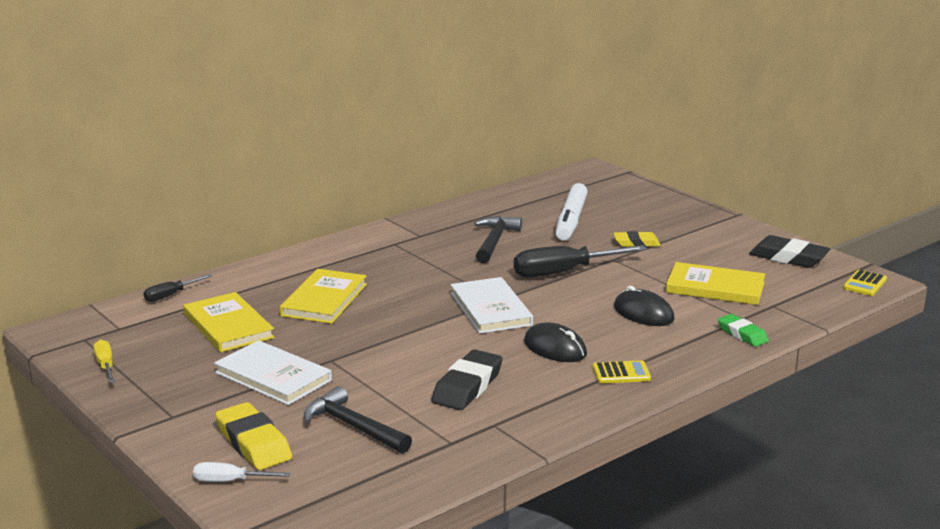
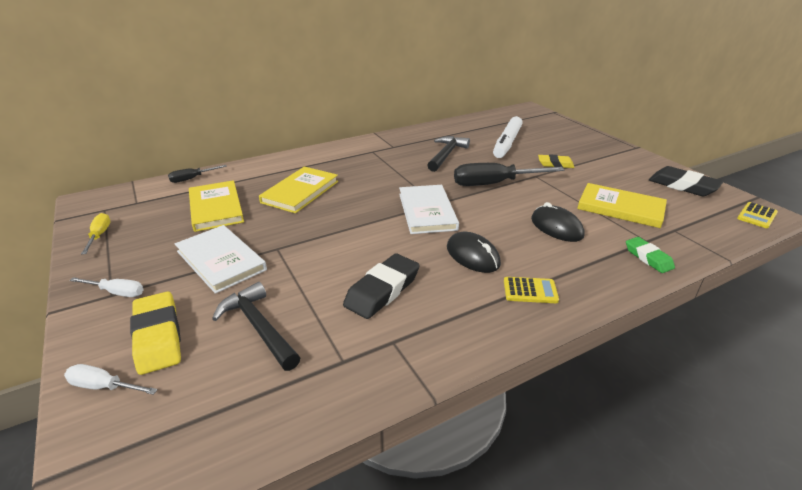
camera: 10 degrees right, 10 degrees up
(177, 414) = (117, 292): none -> white screwdriver

